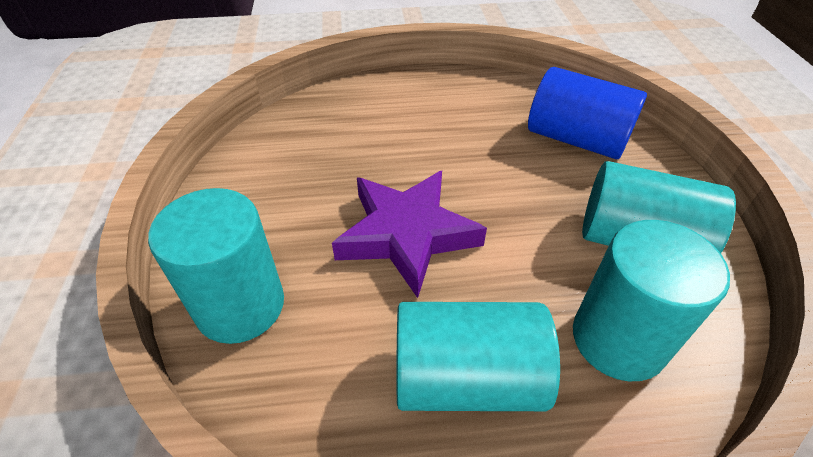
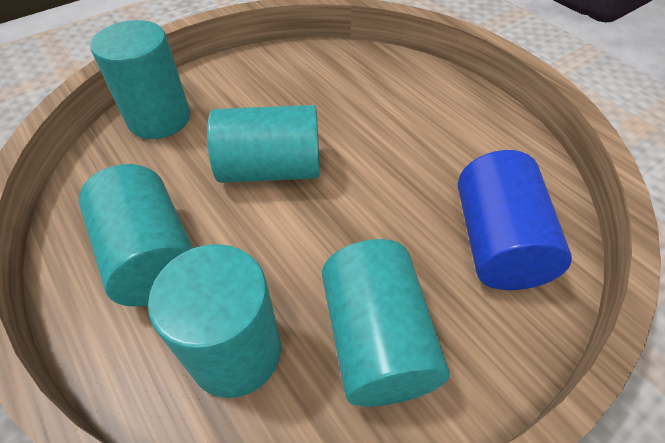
camera: 60 degrees right, 5 degrees up
(407, 235) = (270, 169): purple star -> turquoise cylinder

